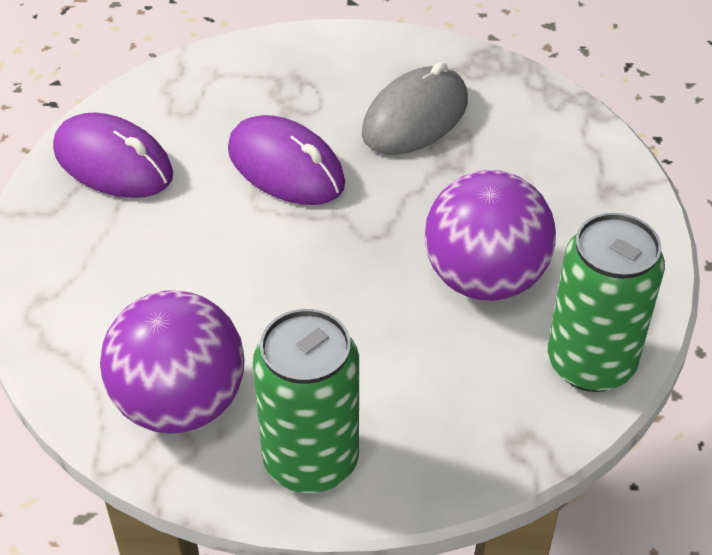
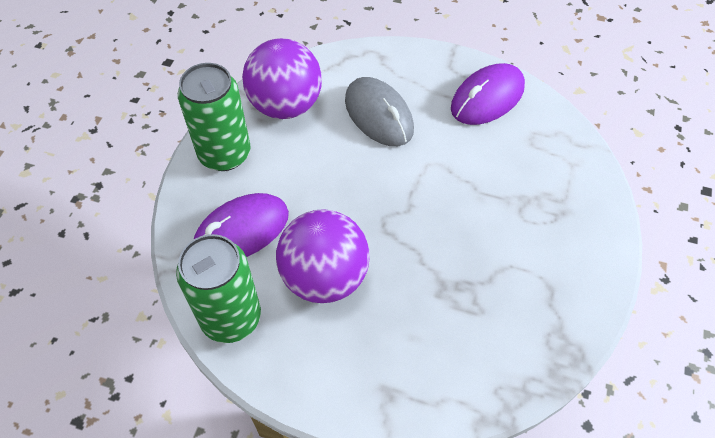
camera: 105 degrees right, 10 degrees up
(286, 167) = (463, 186): purple mouse -> purple mouse (241, 231)
(415, 117) = (501, 279): grey mouse -> grey mouse (378, 115)

